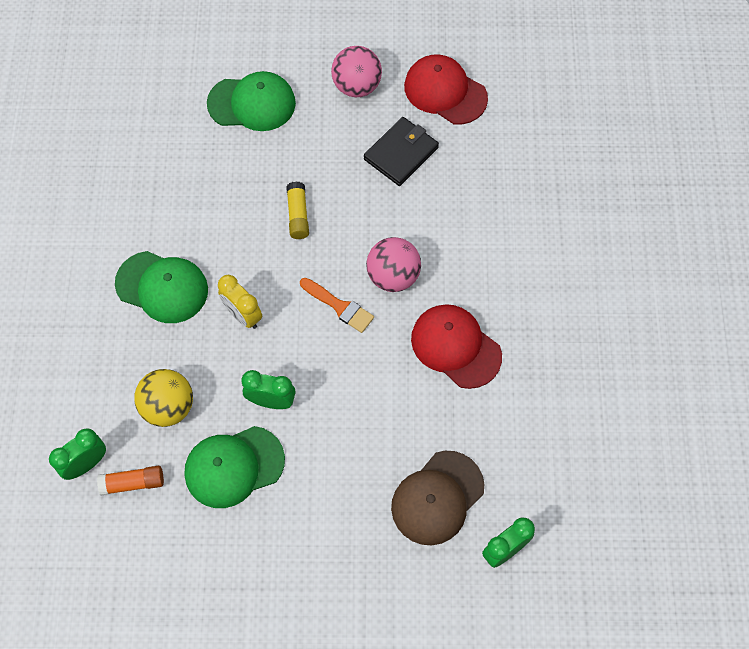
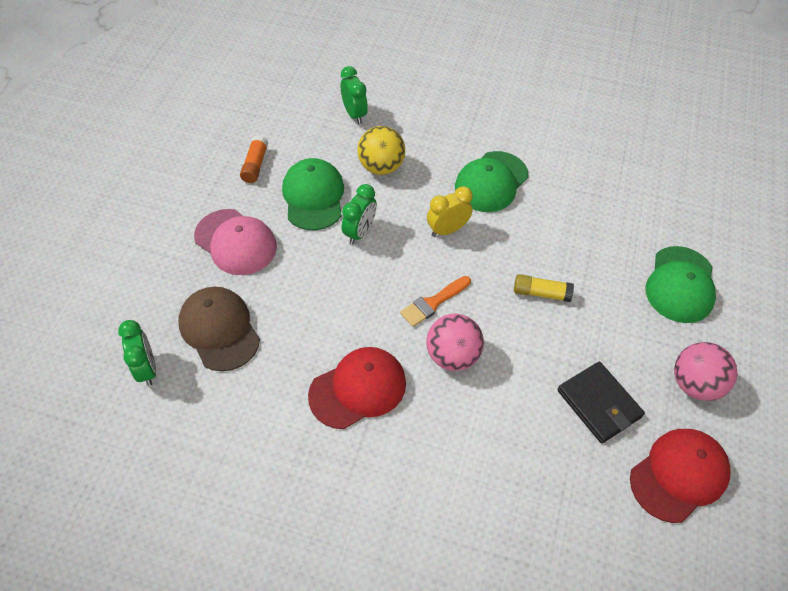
camera: 105 degrees right, 10 degrees down
(133, 483) = (328, 136): orange glue stick -> orange glue stick (255, 165)
(323, 527) = (236, 242): none -> pink cap

